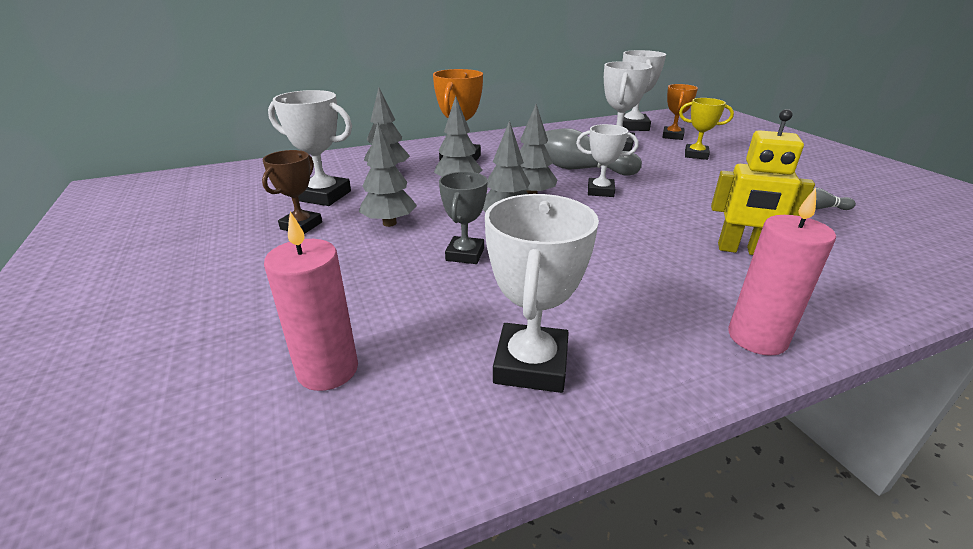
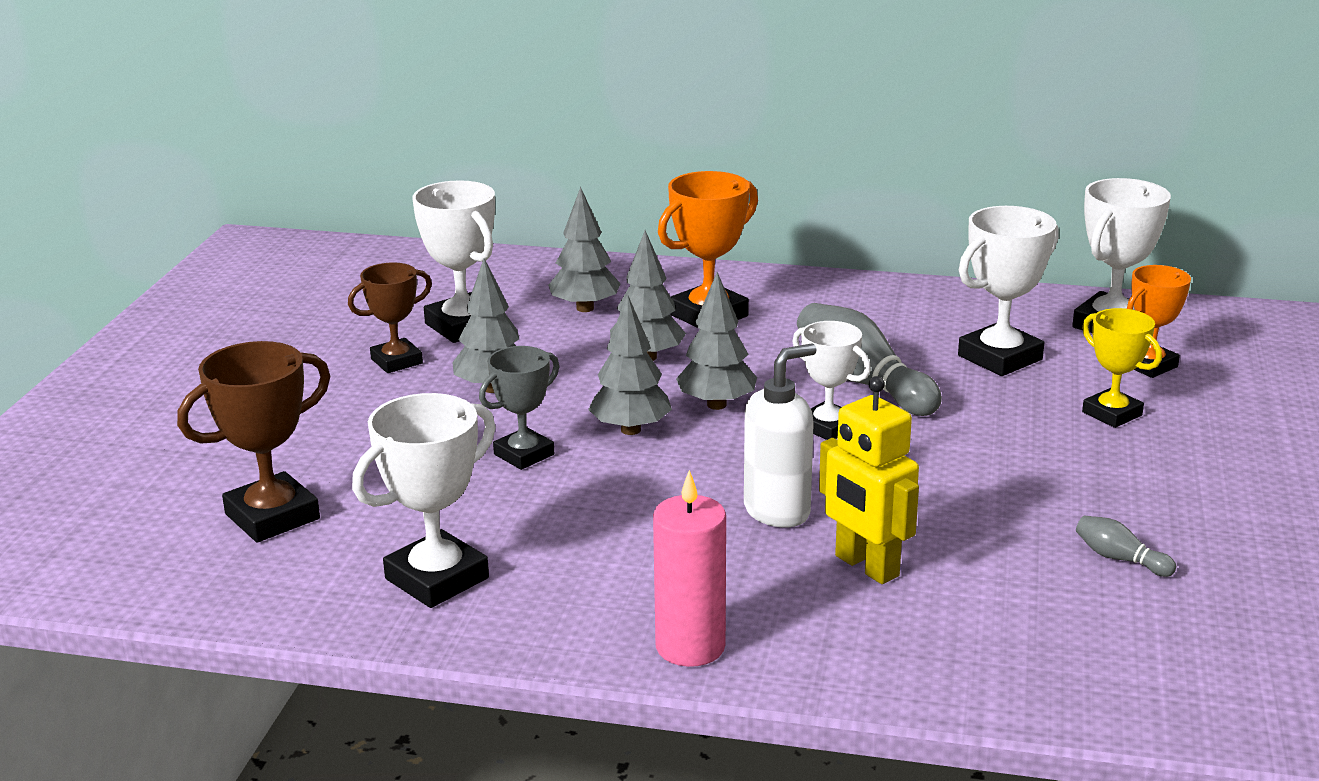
camera: 35 degrees right, 5 degrees down
(328, 370) = (272, 516): pink candle -> brown trophy
(651, 238) = (777, 511): none -> white soap dispenser

